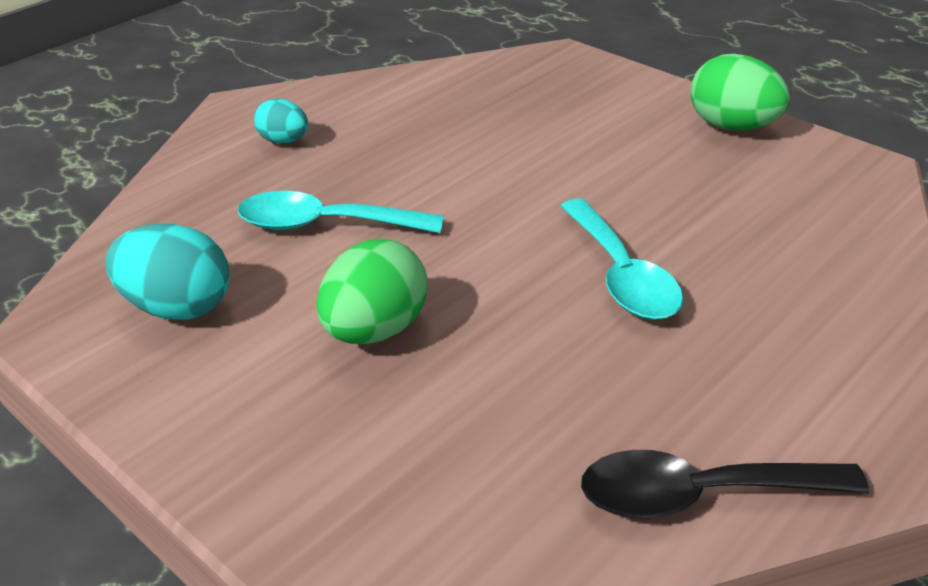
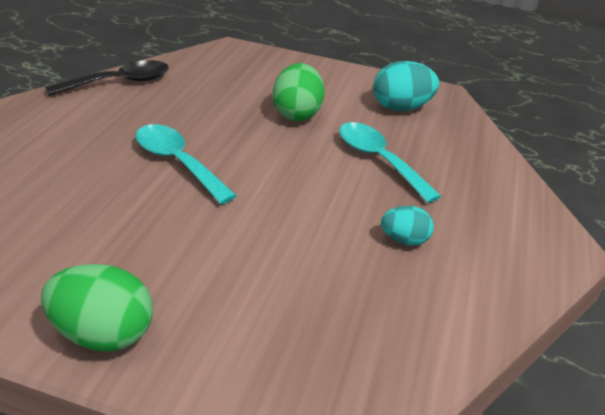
camera: 150 degrees right, 0 degrees up
(284, 141) = (484, 218): turquoise egg -> turquoise egg (404, 240)
(326, 225) = (379, 160): turquoise spoon -> turquoise spoon turned 105 degrees counterclockwise

